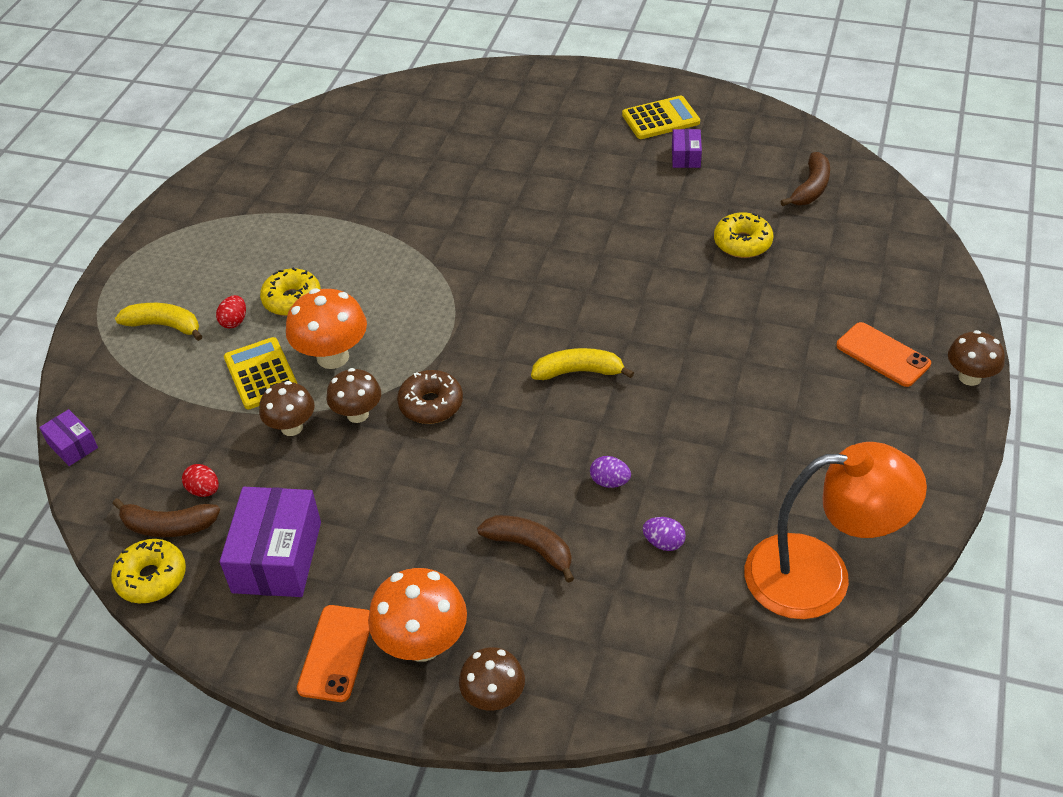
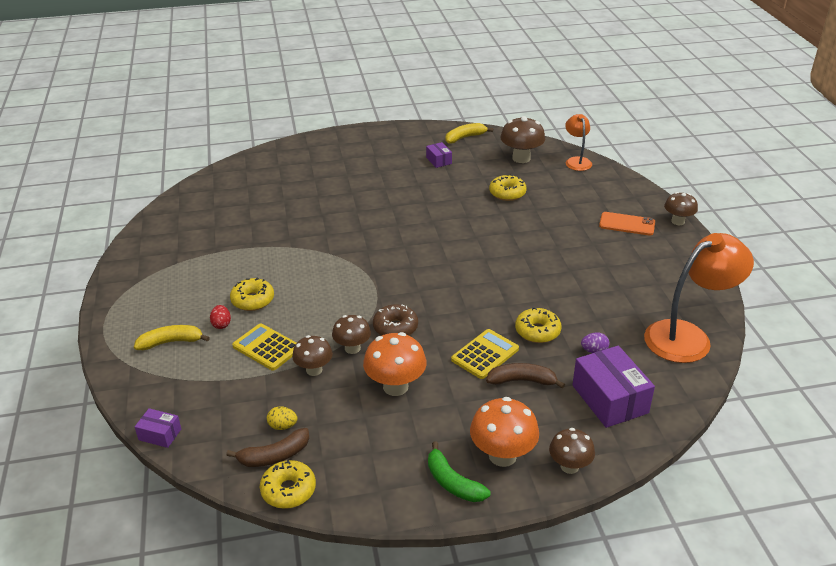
camera: 30 degrees left, 10 degrees down
(204, 490) = (283, 426): red egg -> yellow egg
(277, 557) = (367, 445): purple box -> purple box (610, 399)
(333, 357) = (308, 323): orange mushroom -> orange mushroom (395, 386)
(336, 653) = (452, 482): orange phone -> green banana
(579, 371) = (471, 282): yellow banana -> yellow banana (465, 137)
(609, 482) = (537, 331): purple egg -> yellow donut
(660, 119) = (408, 146): yellow calculator -> yellow calculator (485, 354)
(811, 188) = (521, 158): brown banana -> brown mushroom
(894, 219) = (577, 161): none -> orange lamp

